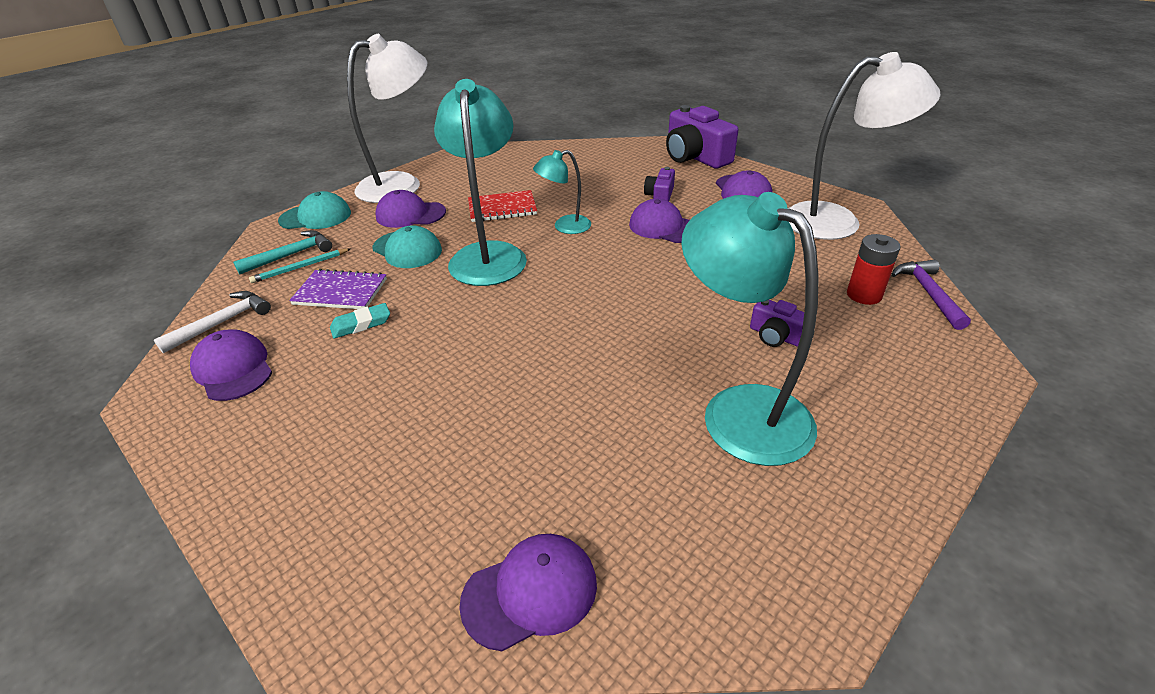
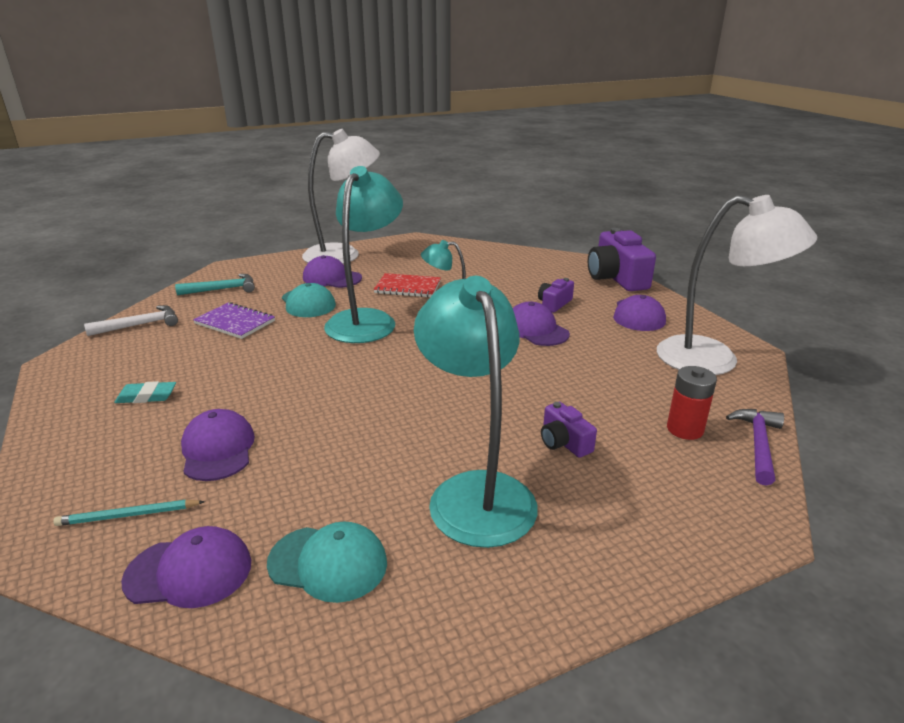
camera: 20 degrees right, 10 degrees down
(233, 369) = (121, 357): purple cap -> purple cap (218, 449)
(300, 267) = (221, 299): turquoise pencil -> turquoise pencil (128, 515)
(315, 217) = (261, 266): turquoise cap -> turquoise cap (328, 563)
(361, 324) = (230, 348): turquoise eraser -> turquoise eraser (146, 396)

